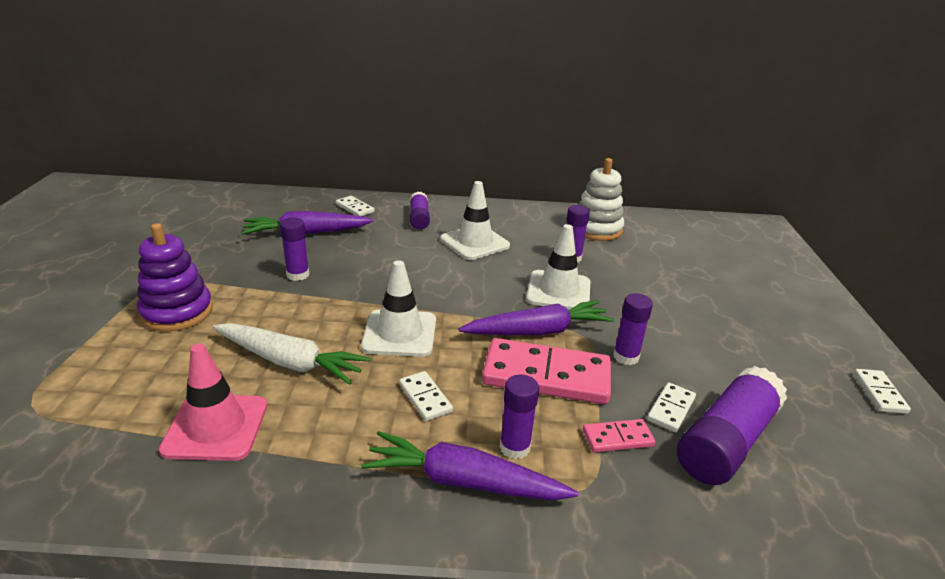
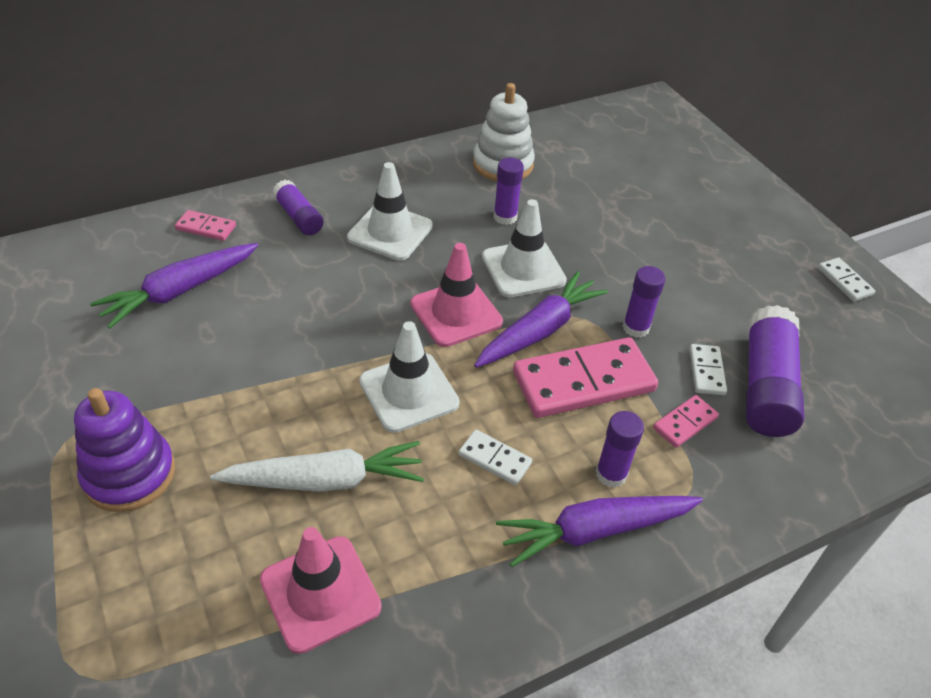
camera: 30 degrees left, 15 degrees up
(298, 275) = (227, 359): purple glue stick -> none
(355, 208) = (206, 227): white domino -> pink domino
(480, 300) = (456, 313): none -> pink traffic cone

